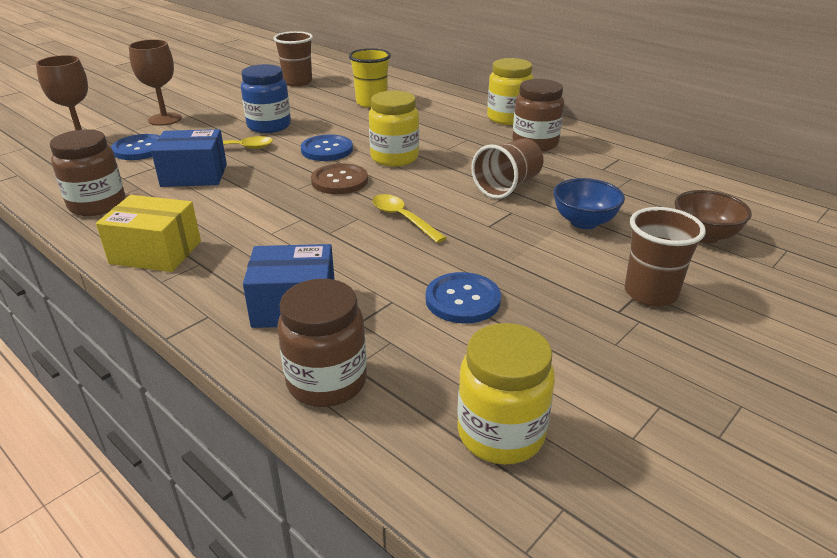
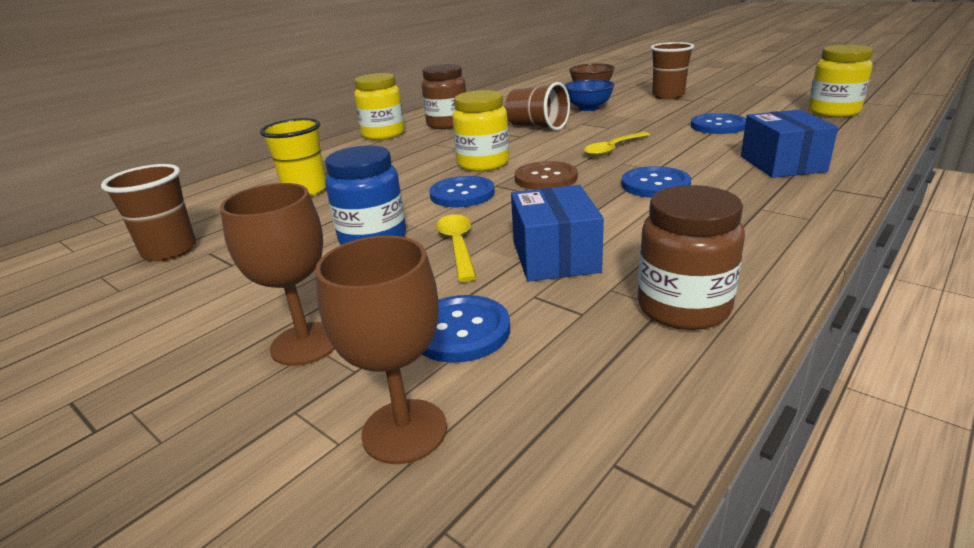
camera: 90 degrees left, 5 degrees down
(156, 252) = (763, 233): yellow box -> none
(288, 225) = (655, 185): none -> blue button
(327, 382) = (851, 145): brown jar -> none

